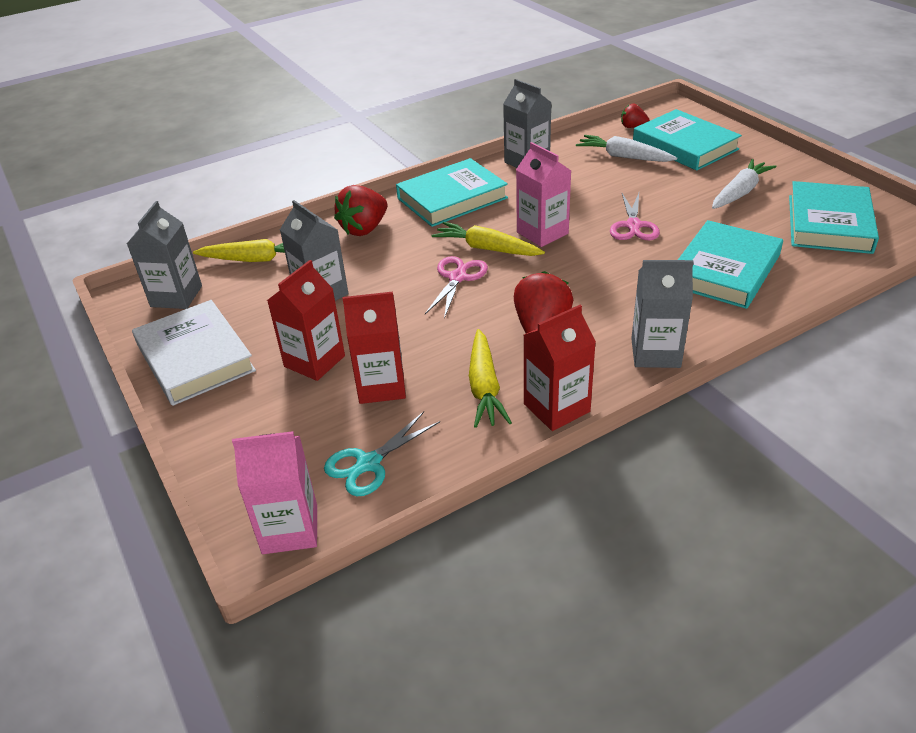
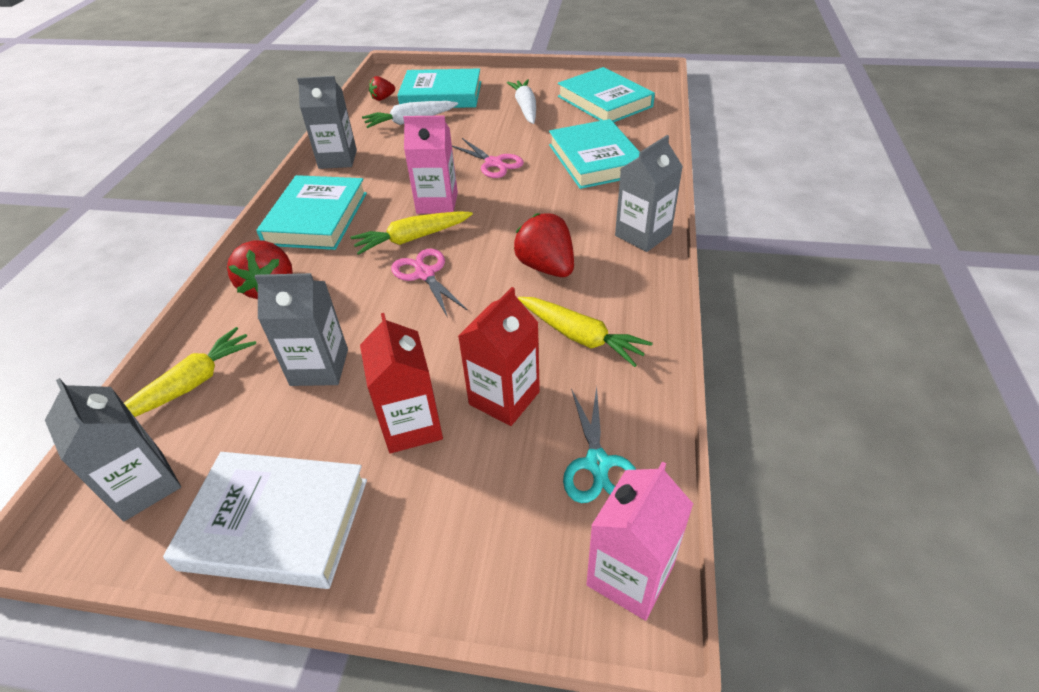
camera: 50 degrees left, 5 degrees up
(556, 408) = (648, 313): red carton -> none

